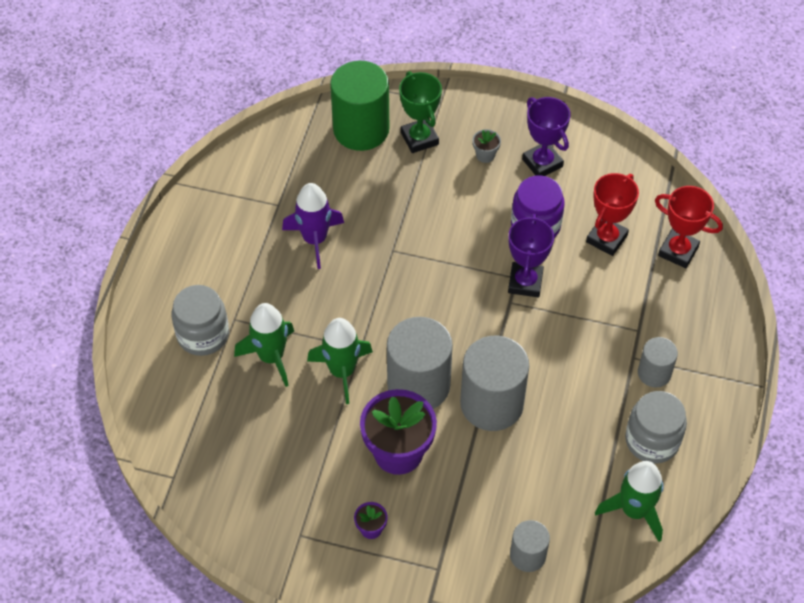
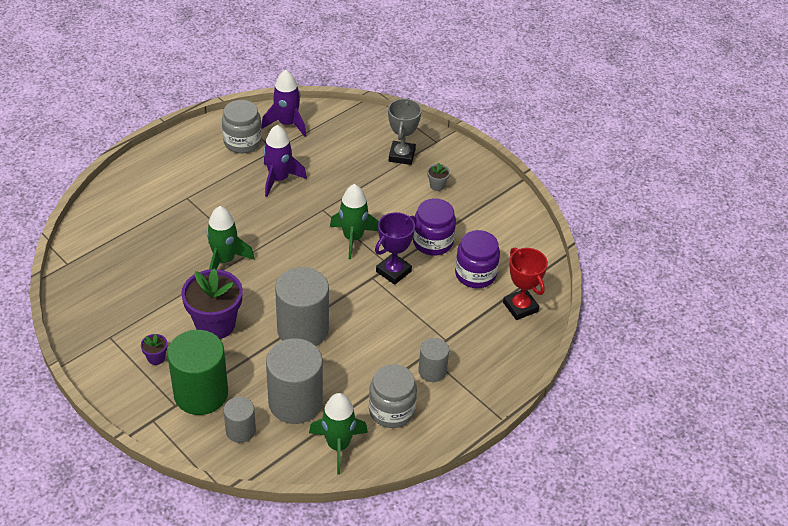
camera: 30 degrees right, 10 degrees down
(203, 335) = (160, 196): grey jar -> grey jar (242, 142)
(264, 165) = (287, 124): none -> purple rocket
(271, 357) = (189, 229): green rocket -> green rocket (353, 238)
(361, 129) = (368, 133): green cylinder -> green cylinder (201, 393)
(418, 385) = (265, 293): grey cylinder -> grey cylinder (295, 402)
(419, 138) = (402, 155): green trophy -> grey trophy
(542, 163) = (472, 208): purple trophy -> none
(606, 239) = (475, 274): red trophy -> purple jar

